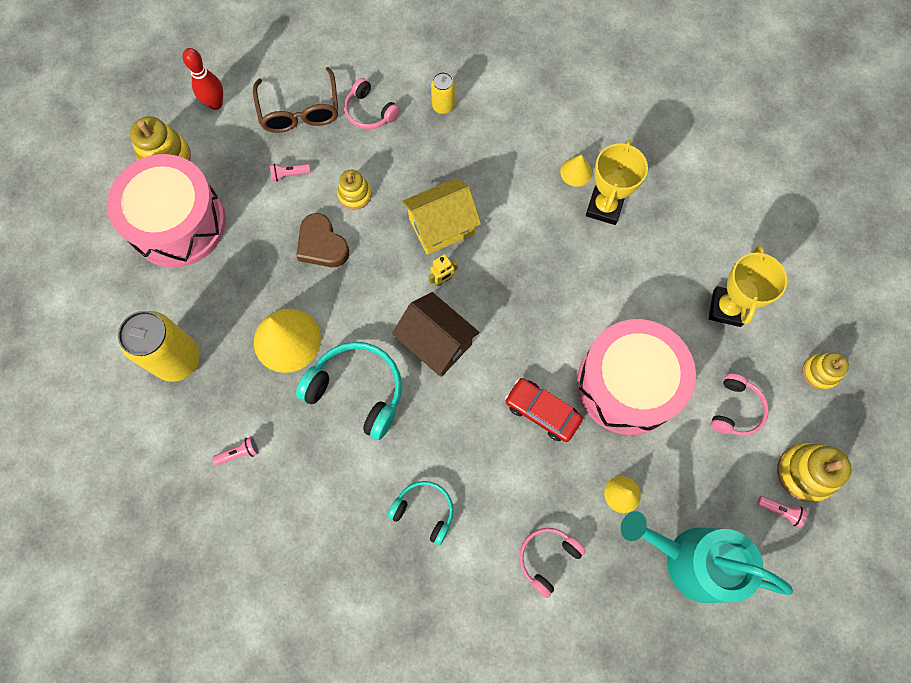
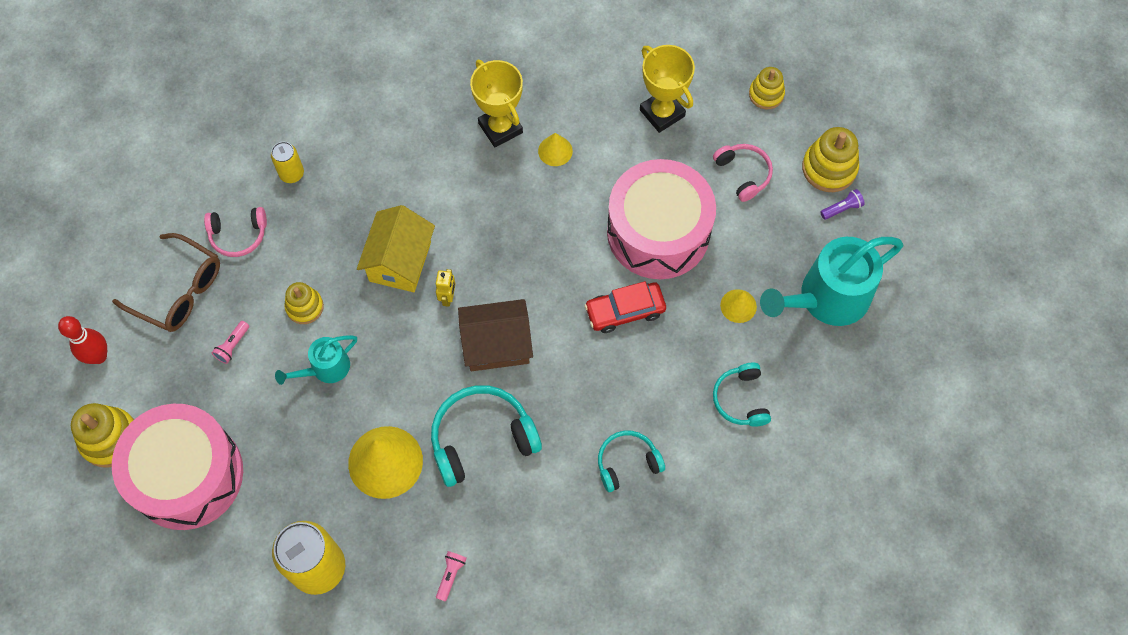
camera: 50 degrees left, 5 degrees down
(322, 245) = (325, 368): brown heart -> turquoise watering can
(547, 558) = (740, 399): pink headphones -> turquoise headphones
(576, 172) = (450, 123): yellow cone -> yellow cone (555, 151)
(780, 511) = (842, 209): pink flashlight -> purple flashlight

